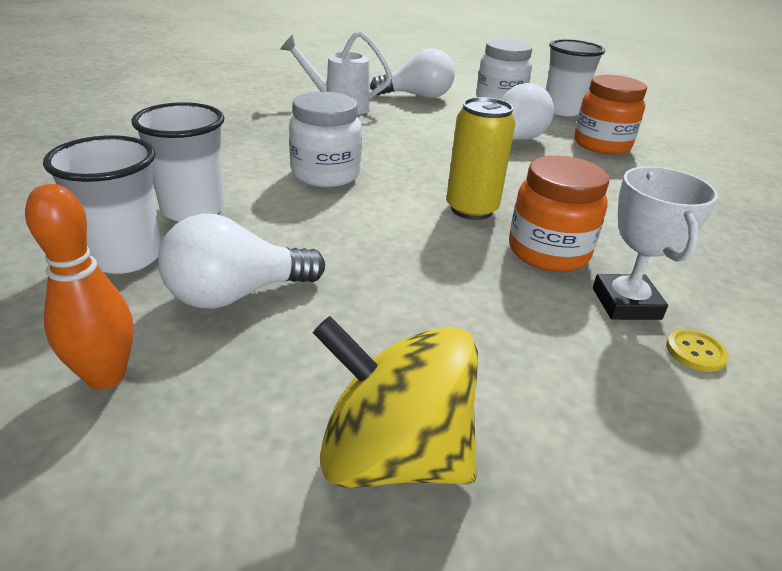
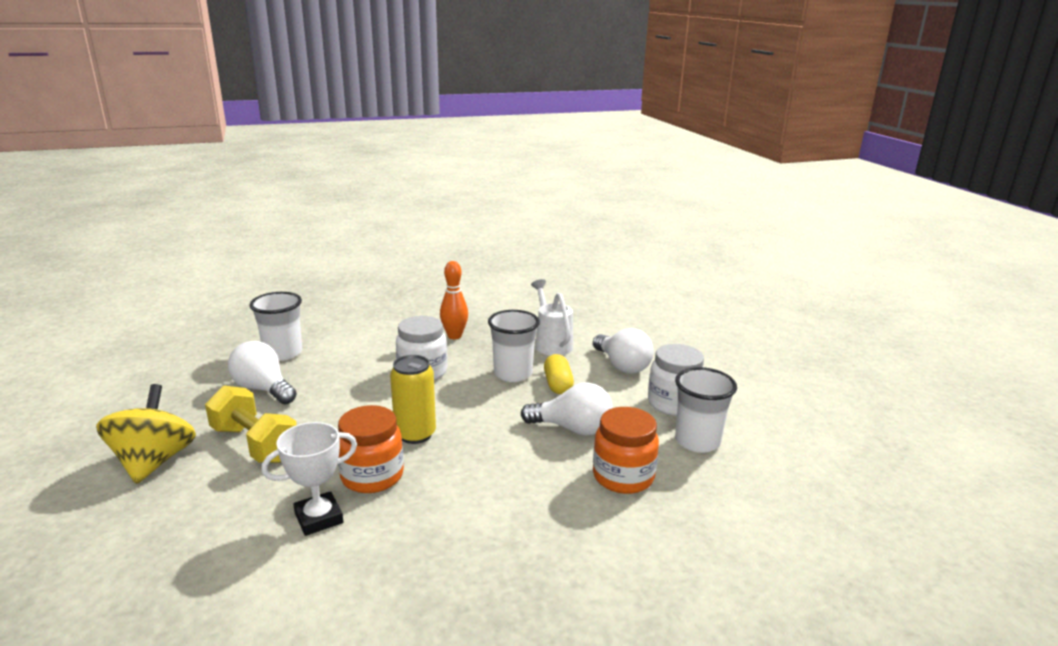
camera: 65 degrees right, 10 degrees down
(106, 376) = (190, 383): orange bowling pin -> orange bowling pin (454, 336)
(193, 210) = (342, 351): white cup -> white cup (513, 374)
(412, 328) = (255, 444): none -> yellow dumbbell
(427, 125) = (558, 384): none -> yellow capsule
(695, 352) = (271, 553): yellow button -> none

